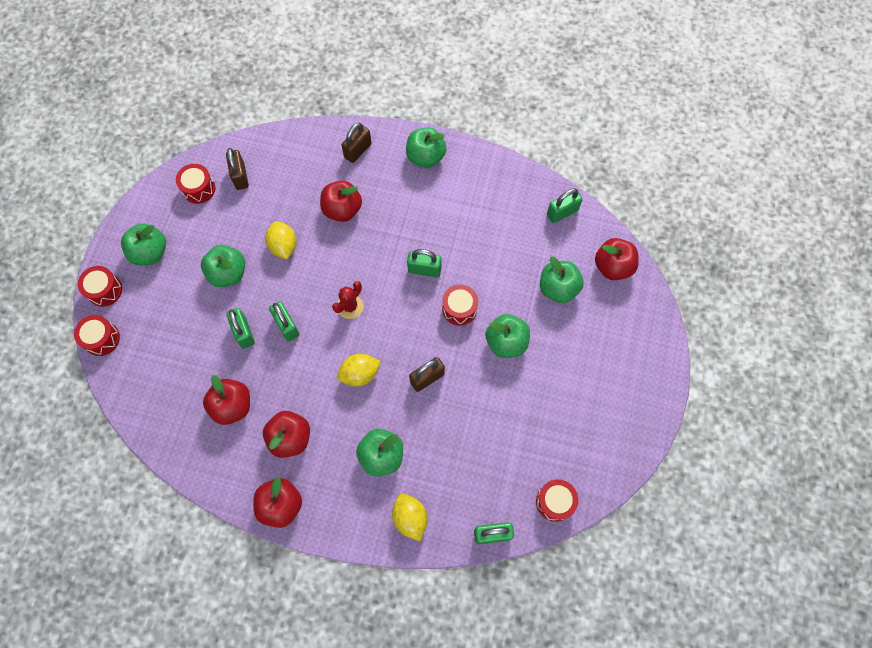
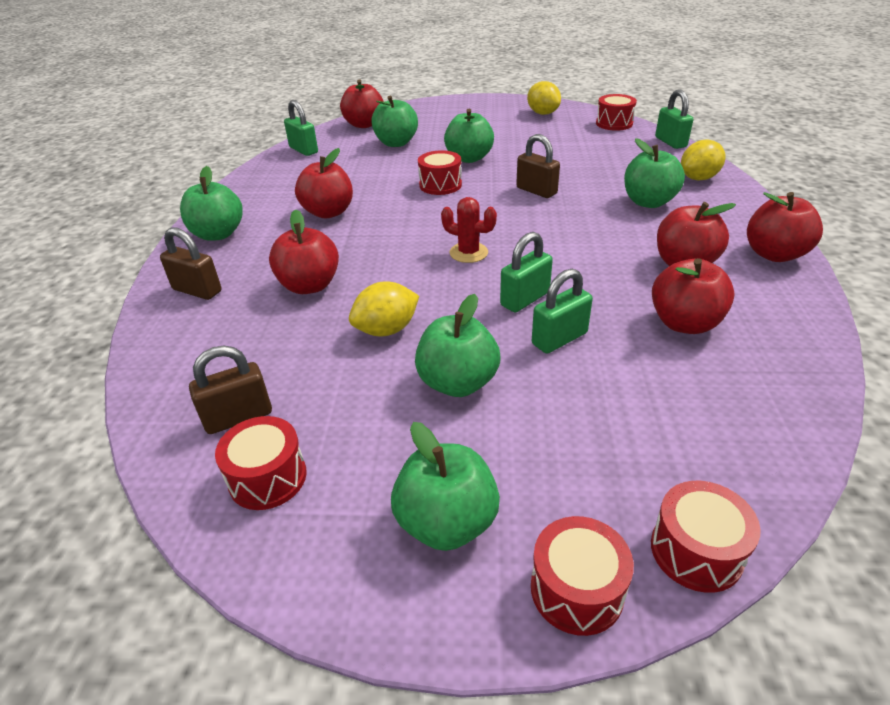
camera: 100 degrees left, 30 degrees down
(360, 374) = (560, 230): yellow lemon -> yellow lemon (542, 113)
(424, 270) = (395, 211): green padlock -> none
(437, 225) = (328, 212): none -> red apple

